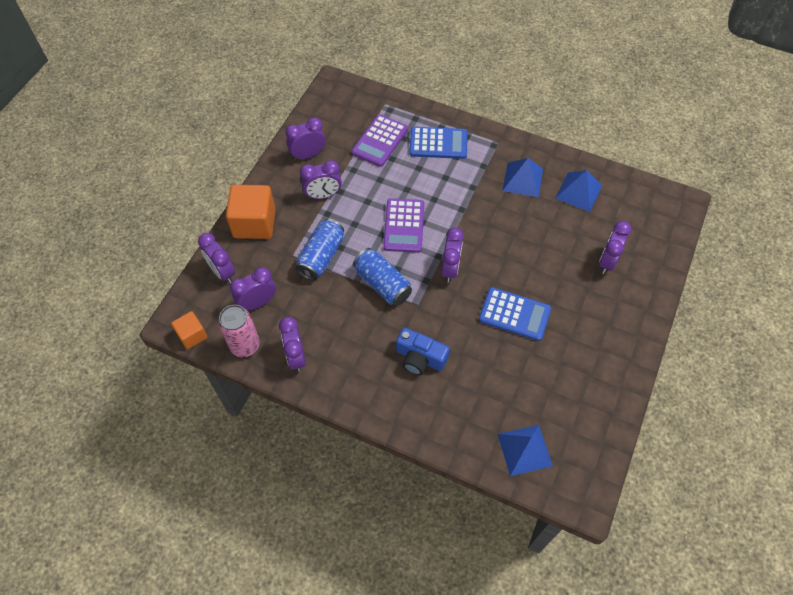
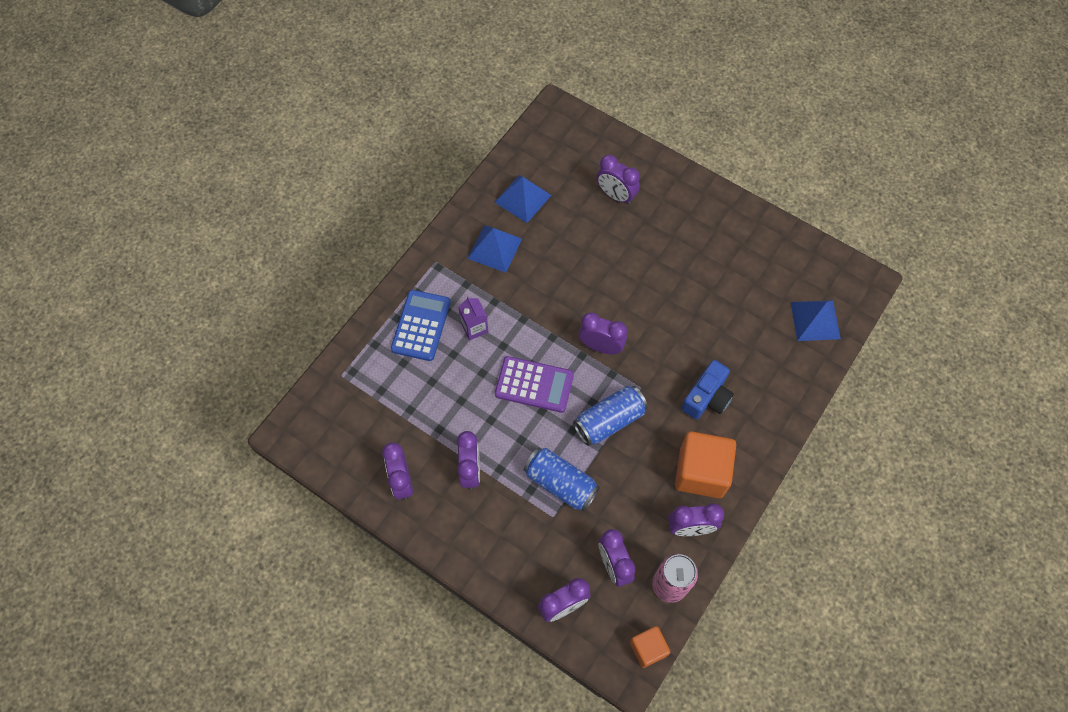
camera: 80 degrees left, 5 degrees up
(254, 223) = (497, 559): orange cube -> orange cube (701, 472)
(380, 141) = (400, 391): purple calculator -> none
(445, 178) = (474, 328): none -> purple carton
(514, 314) = (666, 295): blue calculator -> none

